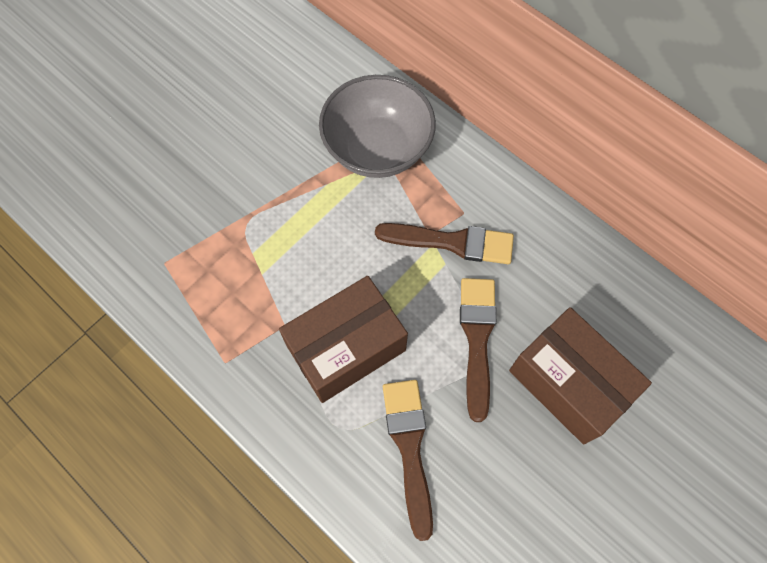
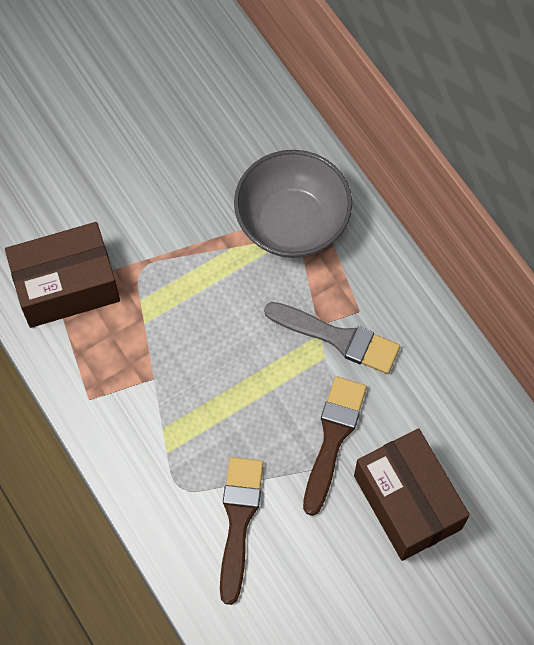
camera: 15 degrees right, 0 degrees up
(346, 348) = (205, 415): brown box -> brown box (66, 286)
(452, 242) = (338, 338): brown brush -> grey brush

